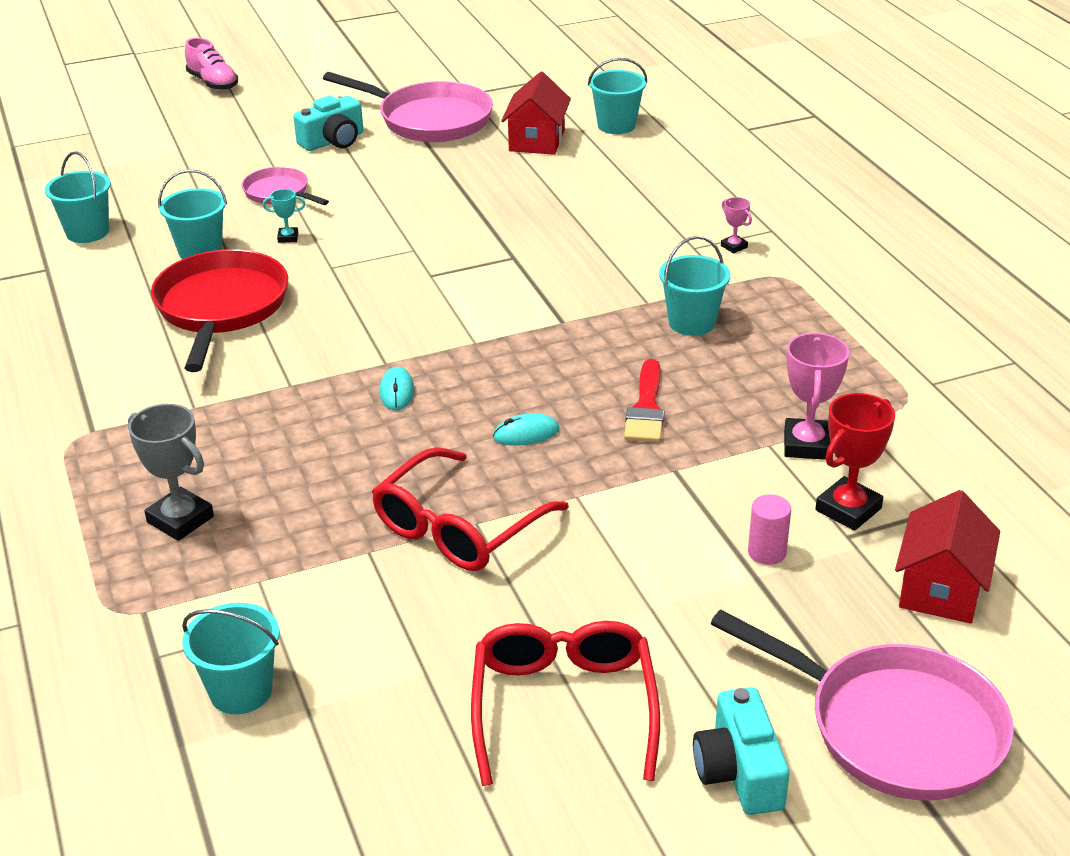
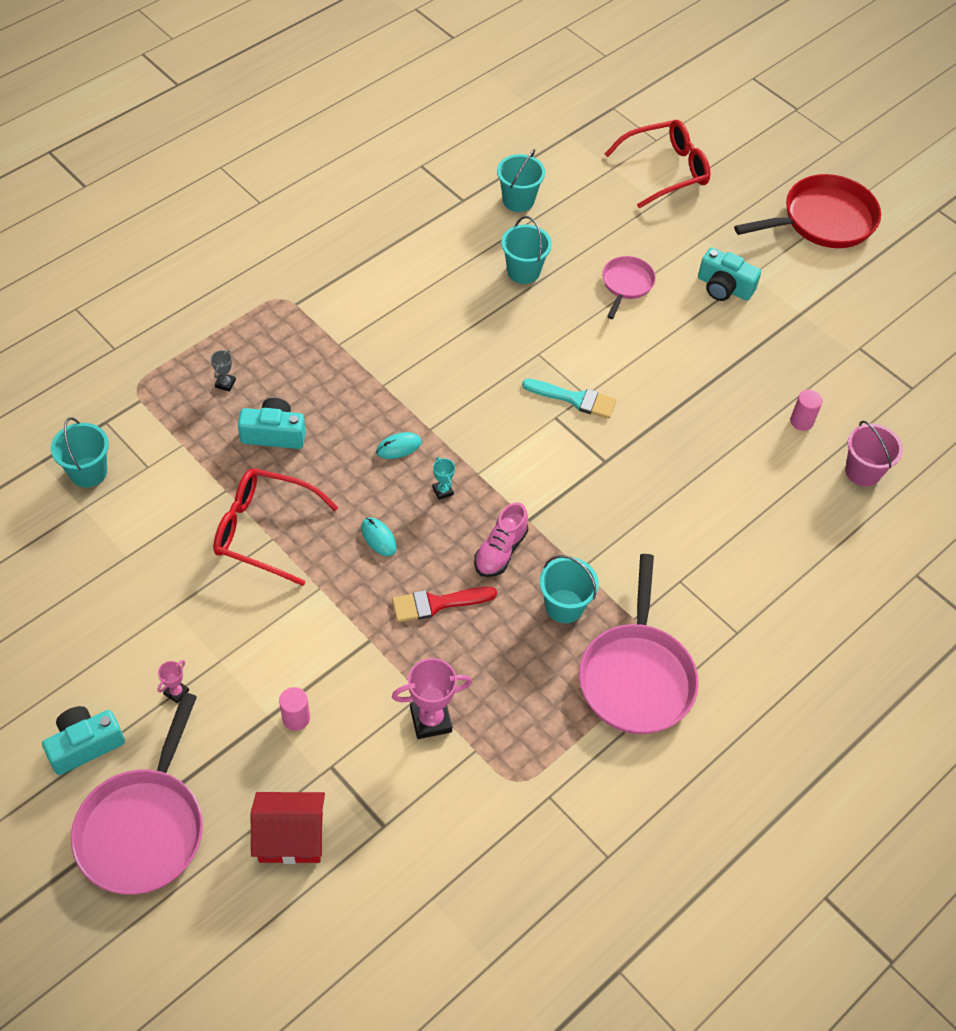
camera: 65 degrees right, 20 degrees up
(180, 519) = (225, 383): grey trophy -> grey trophy, size x0.51
(213, 83) = (775, 177): pink shoe -> pink shoe (500, 551)
(221, 308) = (456, 312): red pan -> red pan (822, 220)
(288, 237) = (566, 314): turquoise trophy -> turquoise trophy (443, 491)
(302, 490) = (274, 434): none -> turquoise camera
(414, 257) = (574, 399): none -> turquoise brush
(429, 120) = (795, 336): pink pan -> pink pan (636, 676)
(536, 140) = (801, 421): red house -> pink cylinder
(563, 707) = (116, 637): red glasses -> red glasses (665, 170)
(616, 125) = (862, 471): turquoise bucket -> pink bucket
(734, 246) = (695, 610): pink trophy -> pink trophy (176, 692)
(848, 509) = (361, 762): red trophy -> none

